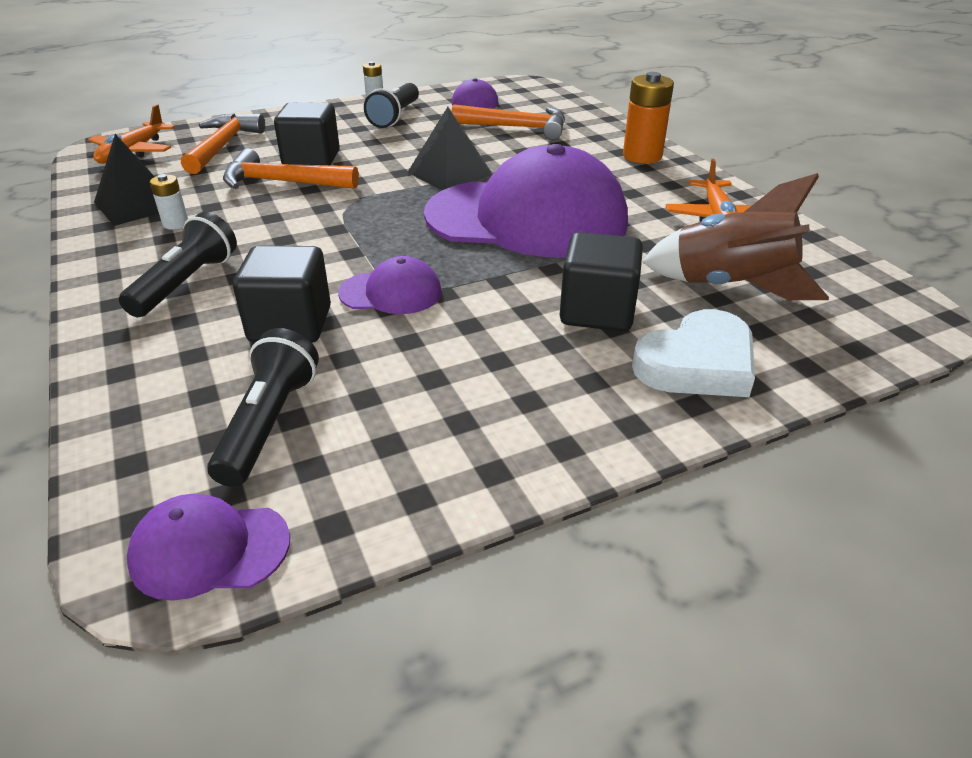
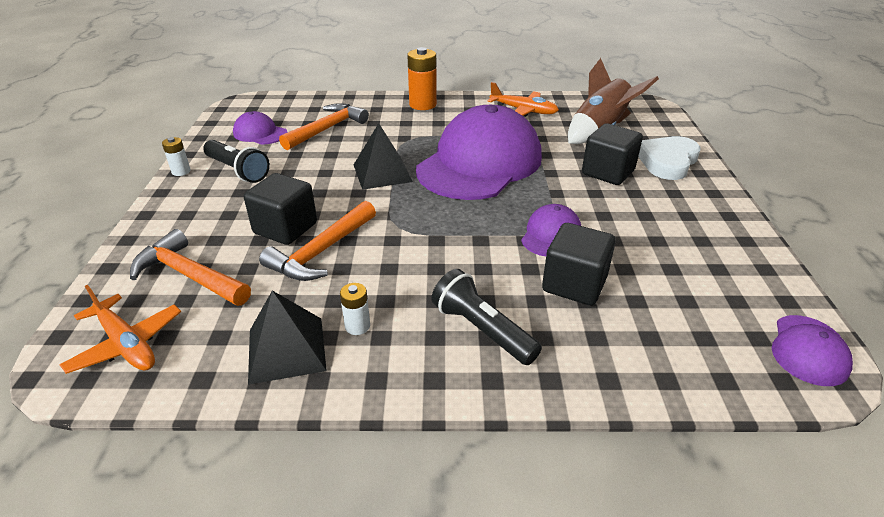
camera: 65 degrees left, 0 degrees up
(269, 423) = (692, 311): black flashlight -> none
(697, 363) = (667, 161): white heart -> white heart turned 135 degrees counterclockwise

